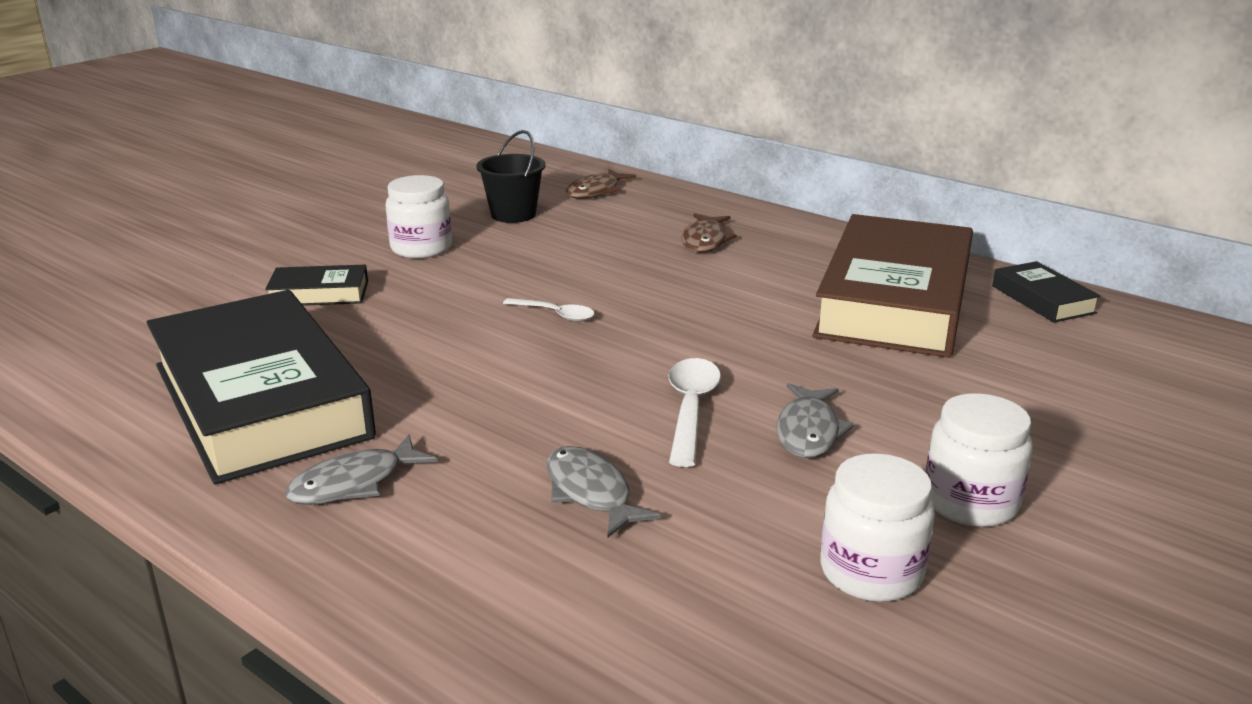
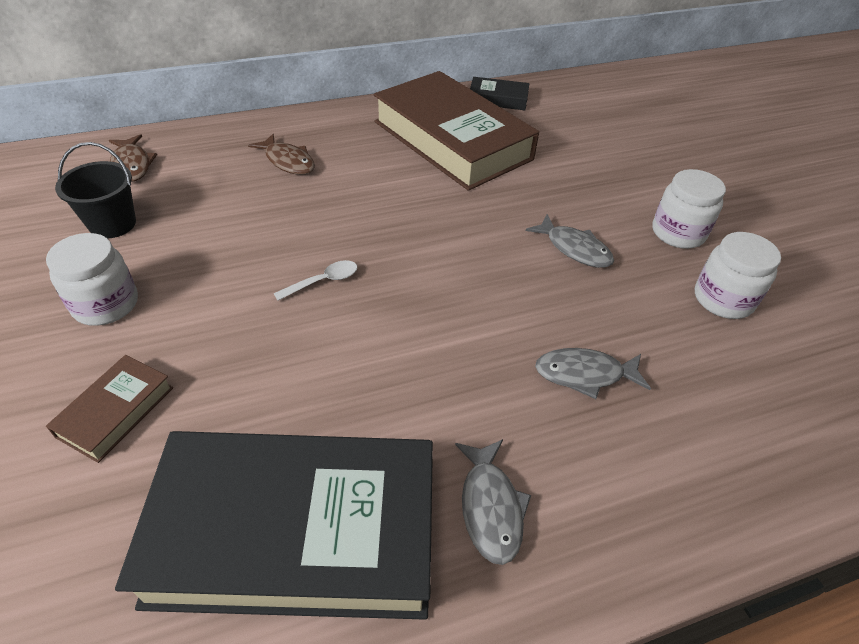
camera: 60 degrees left, 20 degrees up
(319, 294) = (116, 412): black book -> brown book
(690, 409) = (514, 281): white spoon -> none

